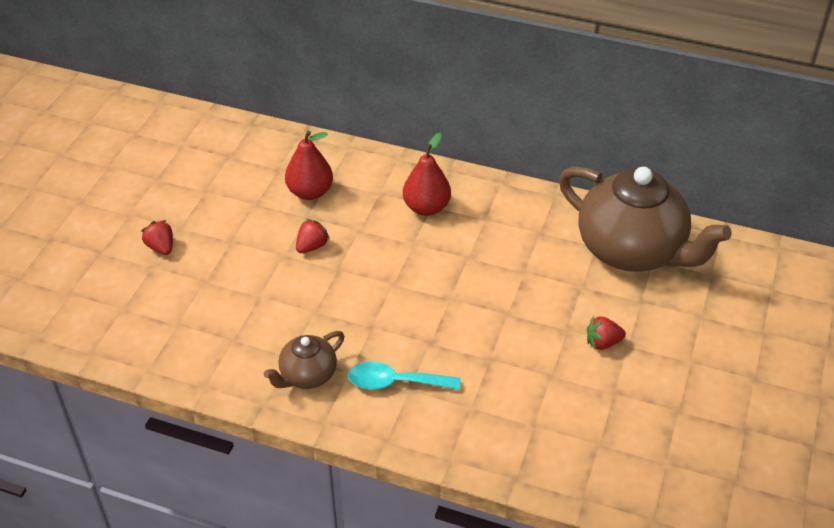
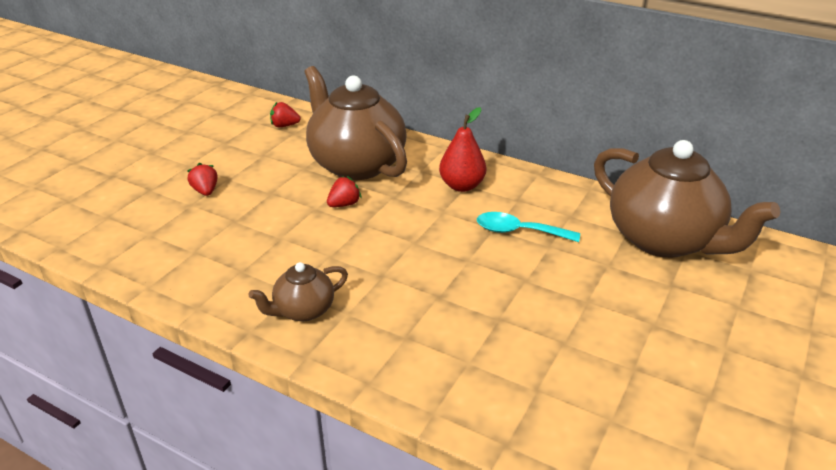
camera: 10 degrees right, 10 degrees down
(310, 192) = (356, 164): red pear -> brown teapot
(395, 382) = (392, 328): turquoise spoon -> turquoise spoon (519, 231)
(602, 343) = (625, 318): red strawberry -> red strawberry (284, 125)

